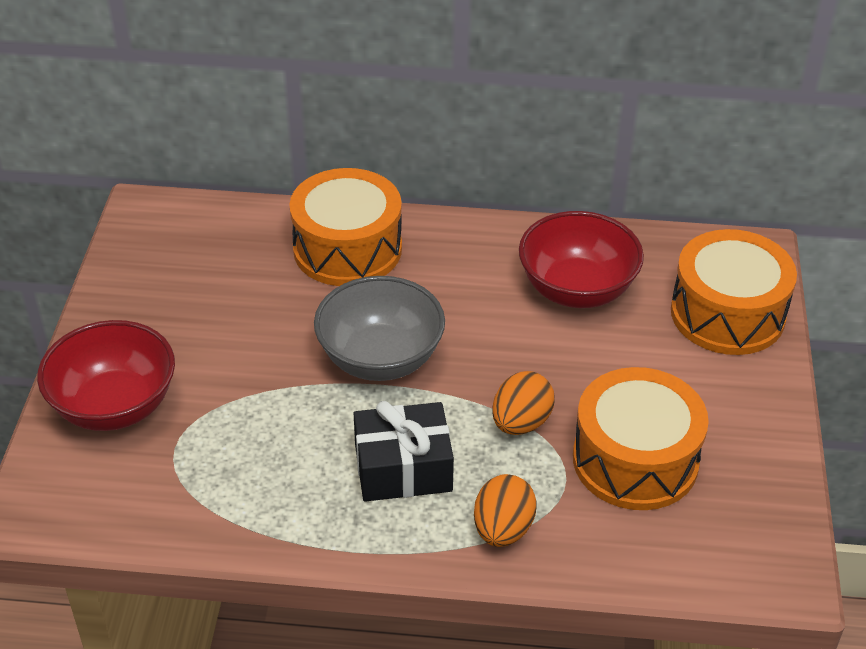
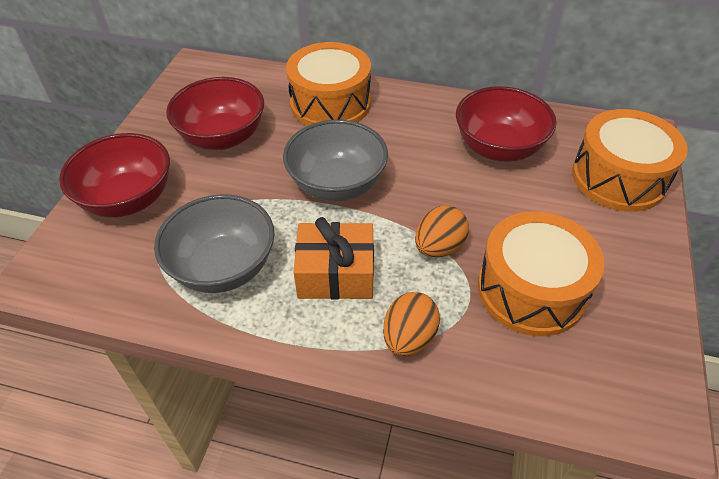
camera: 10 degrees right, 5 degrees up
(214, 310) = (223, 137): none -> red bowl
(263, 476) = (223, 267): none -> grey bowl
(403, 468) = (336, 274): black gift -> orange gift

